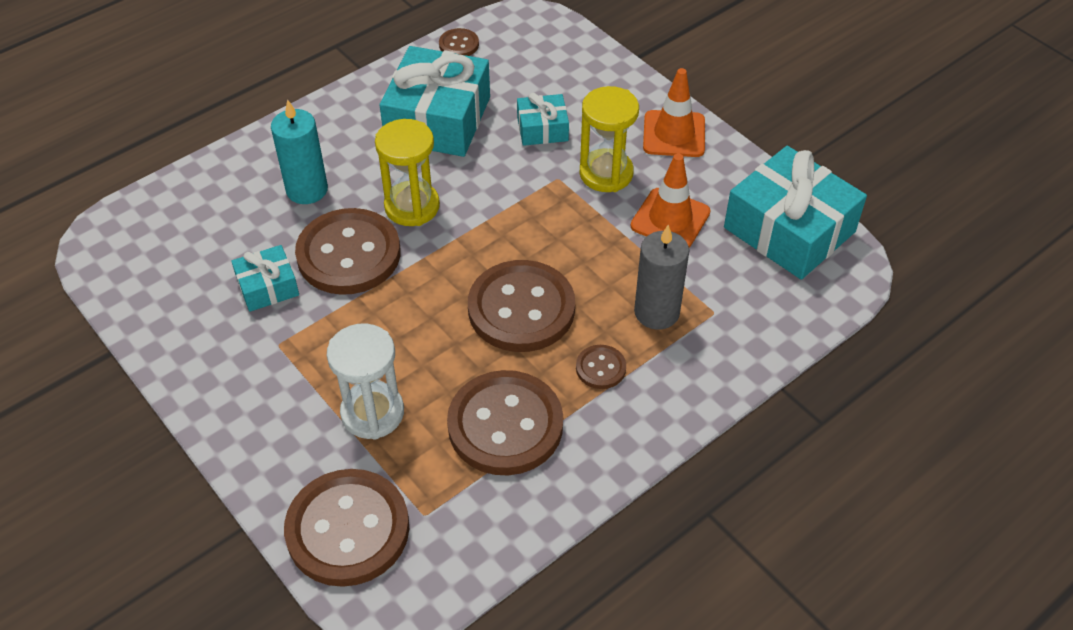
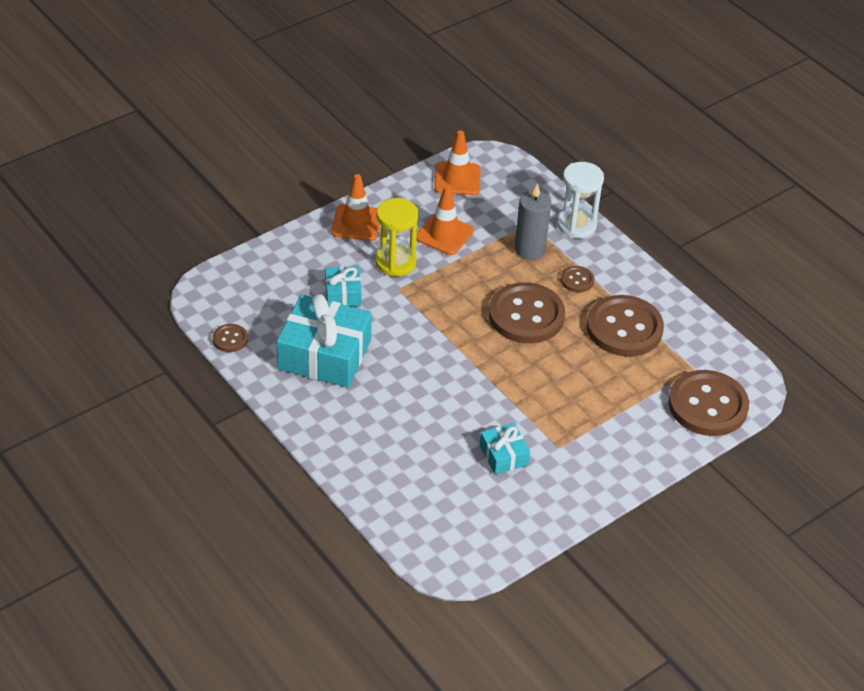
camera: 90 degrees left, 5 degrees down
(307, 190) = (400, 435): turquoise candle -> none
(349, 254) = (472, 408): brown button -> none
(372, 413) = (617, 394): white hourglass -> white hourglass (576, 225)
(412, 206) = (423, 371): yellow hourglass -> none
(789, 229) = (457, 179): turquoise gift -> orange traffic cone

